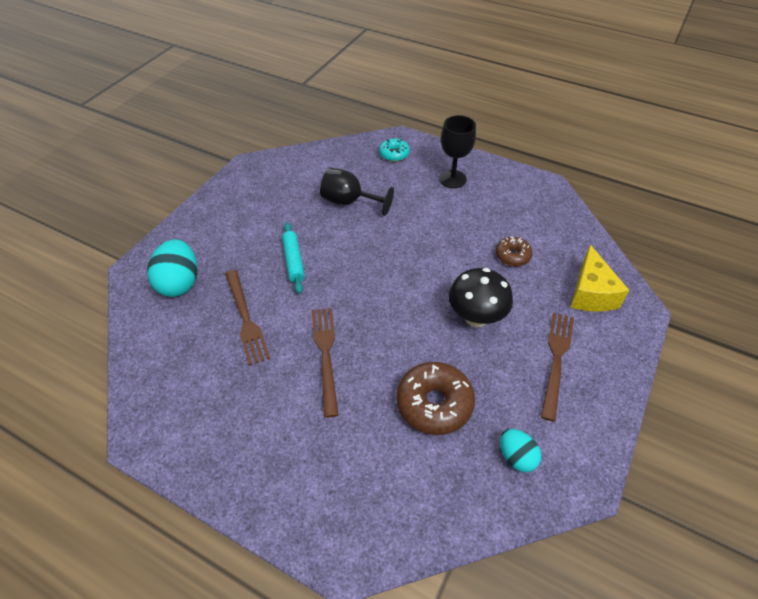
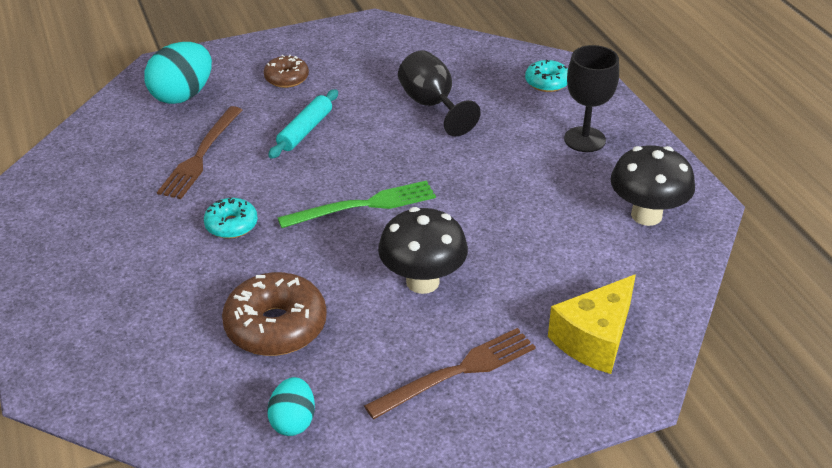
camera: 40 degrees right, 10 degrees down
(326, 355) = (231, 225): brown fork -> turquoise donut
(388, 290) = (363, 205): none -> green fork
(512, 256) = (549, 250): brown donut -> brown donut (286, 78)
(531, 207) = (646, 215): none -> black mushroom

